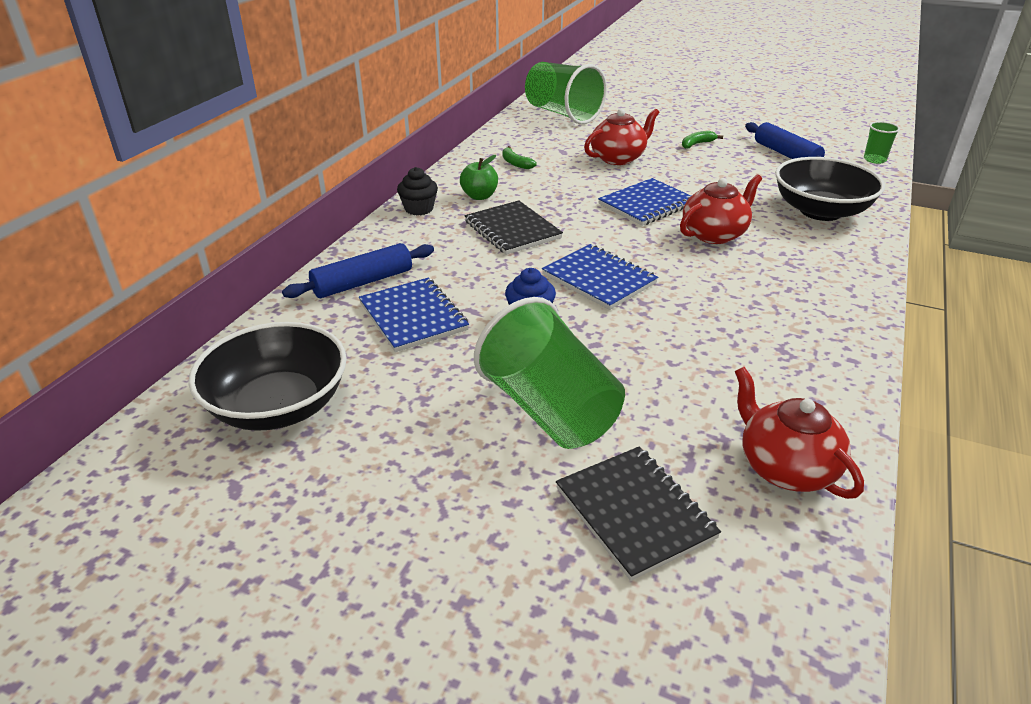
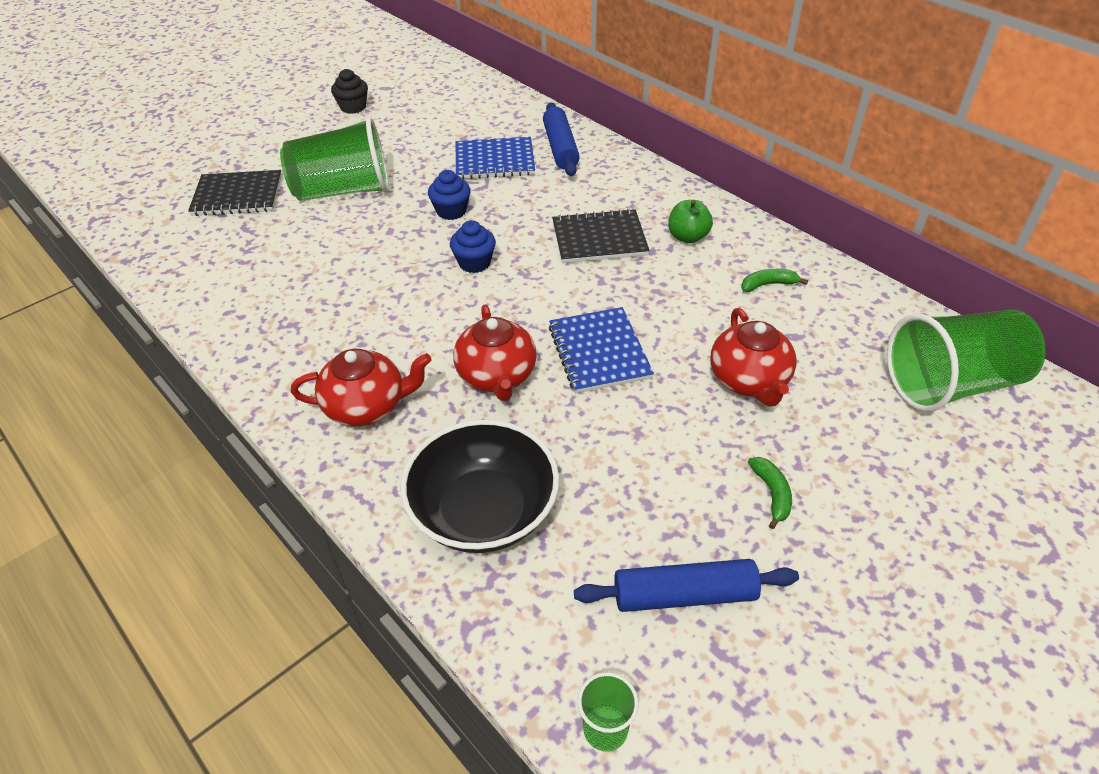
camera: 115 degrees right, 10 degrees up
(278, 406) = (440, 103): black bowl -> none
(419, 209) = (678, 195): black cupcake -> black cupcake (353, 107)
(599, 279) = (474, 263): blue notebook -> blue cupcake
(785, 467) = (199, 264): red teapot -> red teapot (366, 406)

